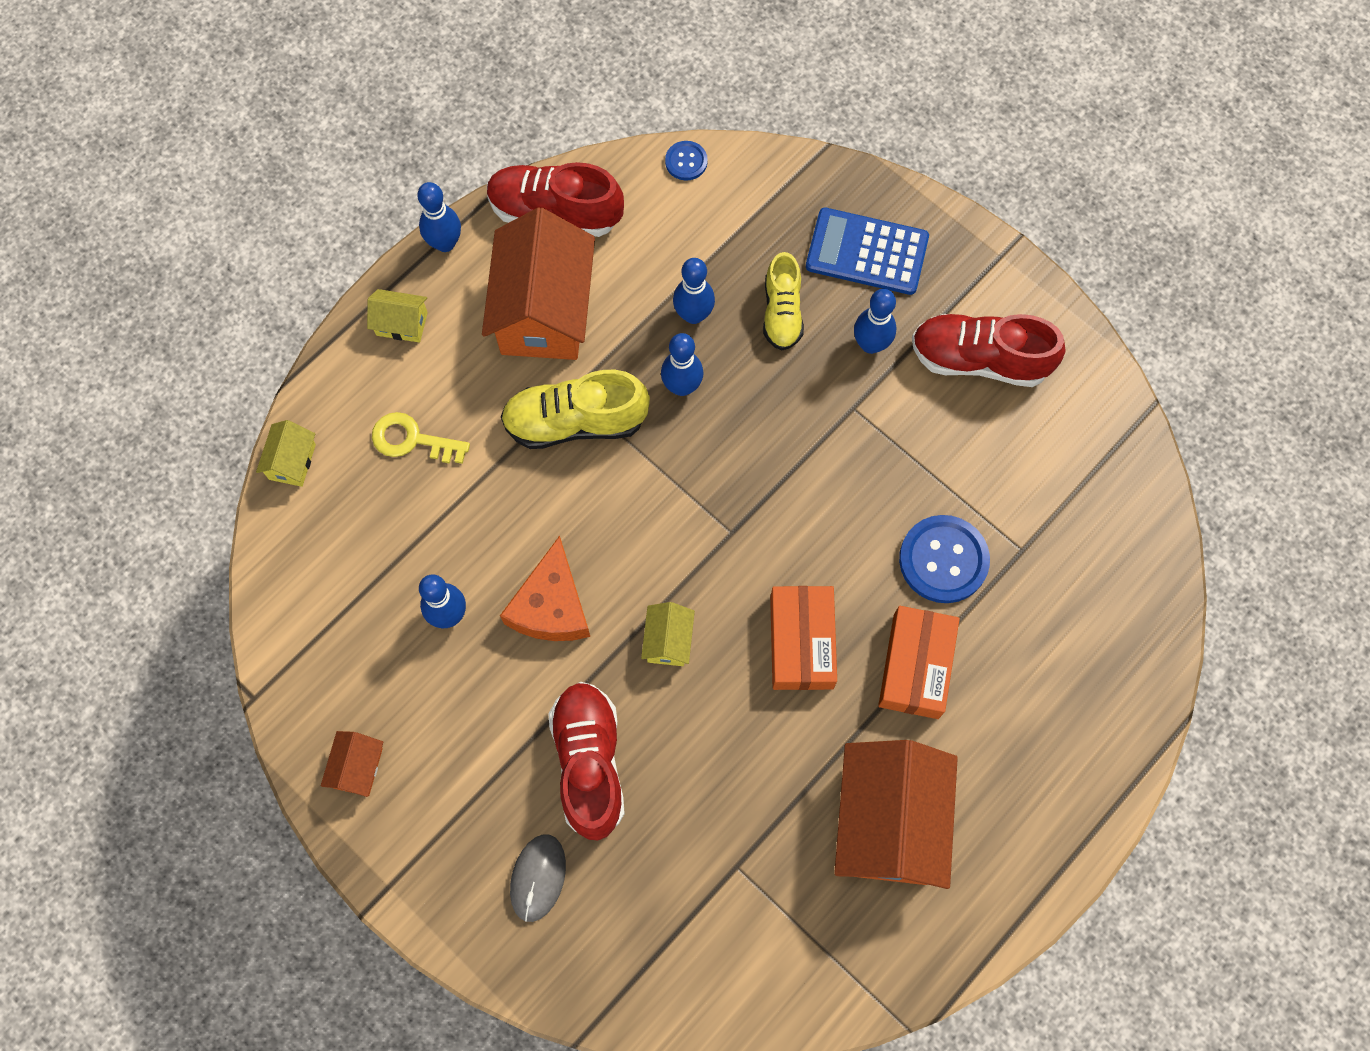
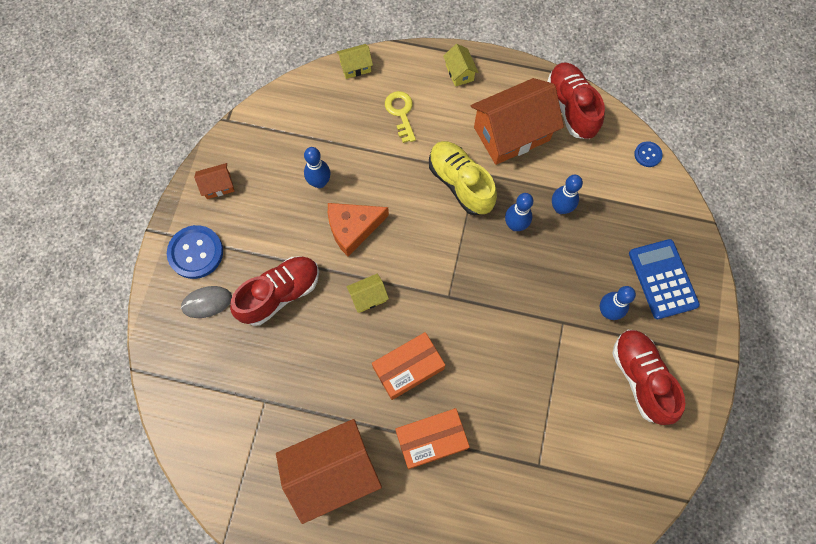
camera: 60 degrees right, 0 degrees up
(445, 243) = (517, 67): blue bowling pin -> none
(782, 312) = (593, 253): yellow shoe -> none
(943, 560) = (504, 422): blue button -> blue button (196, 252)

